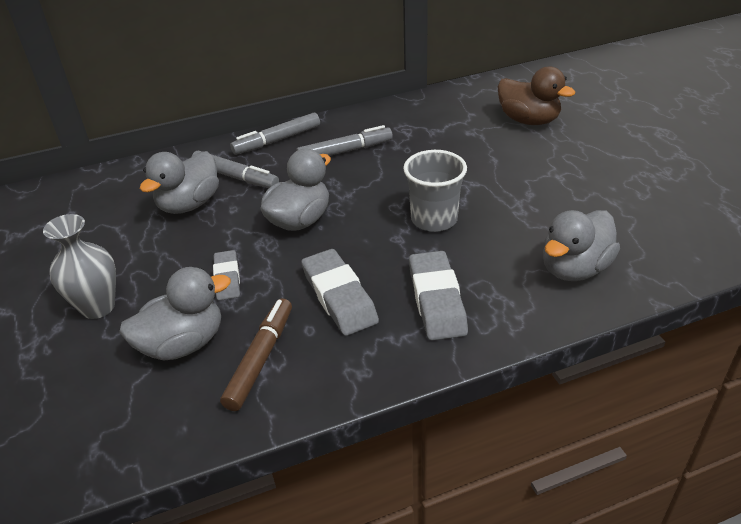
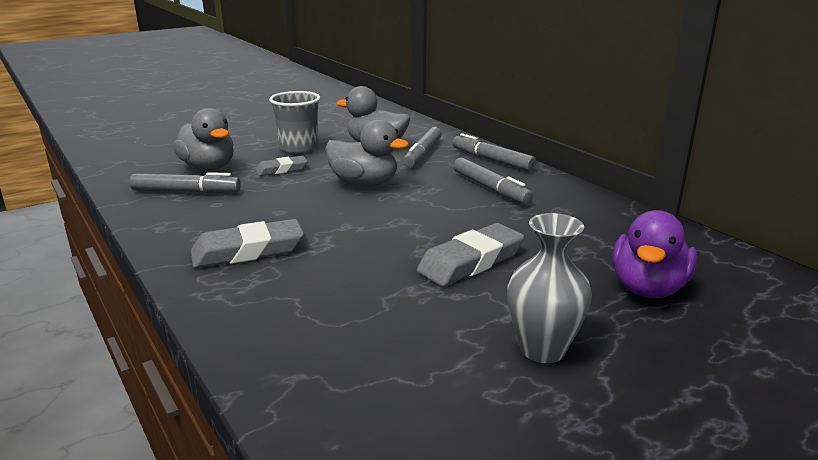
camera: 75 degrees right, 15 degrees down
(98, 307) = (251, 141): grey vase -> grey vase (542, 349)
(260, 359) = (186, 191): brown marker -> grey marker
(339, 297) = (256, 210): grey eraser -> grey eraser (471, 261)
(434, 219) = (382, 240): grey cup -> grey cup (298, 148)
(528, 120) = (648, 288): brown duck -> purple duck
(574, 269) = (300, 330): grey duck -> none

